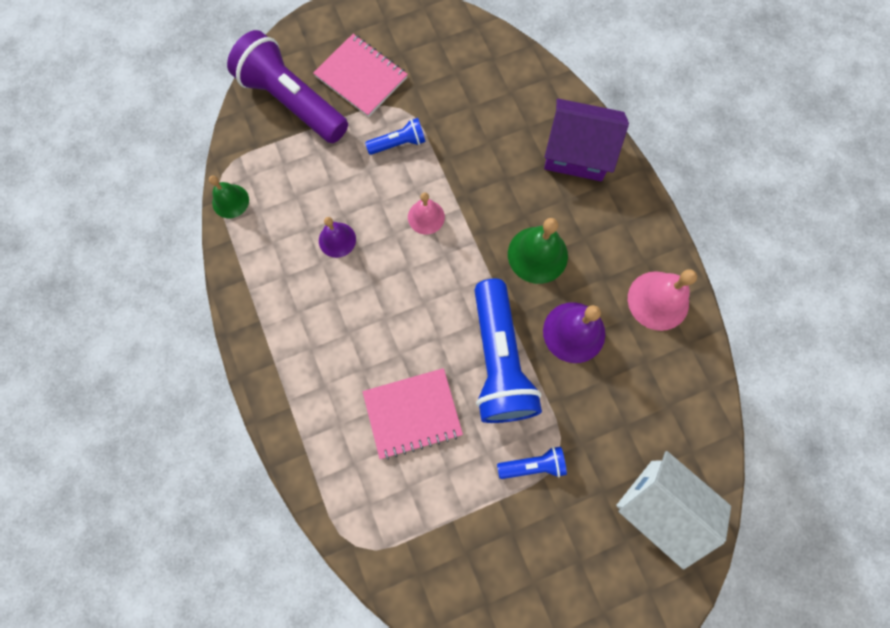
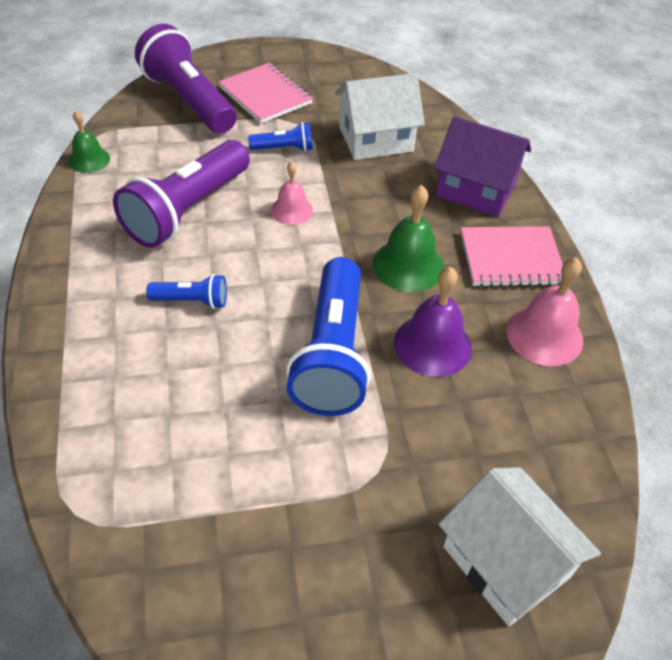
camera: 10 degrees right, 25 degrees down
(337, 240) = (187, 210): purple bell -> purple flashlight
(412, 413) = (207, 384): pink notebook -> pink notebook (511, 259)
(476, 111) = (375, 139): none -> white house
(533, 465) = (342, 473): blue flashlight -> blue flashlight (192, 301)

